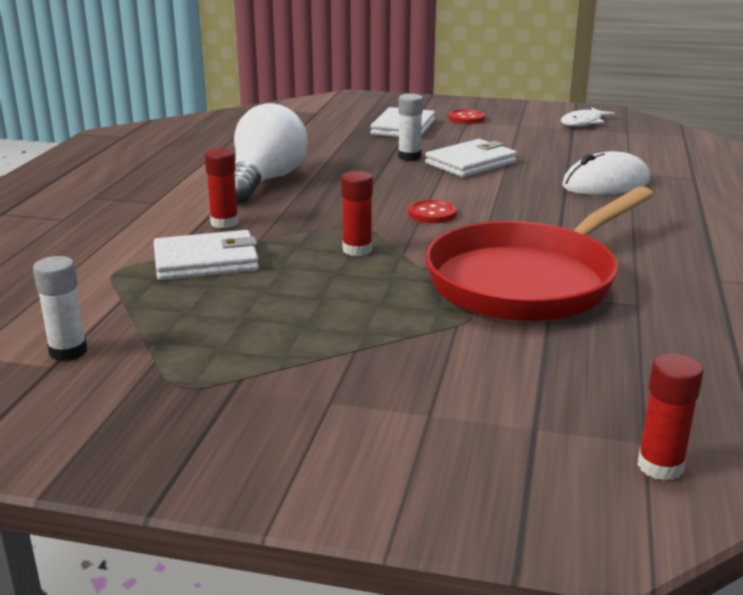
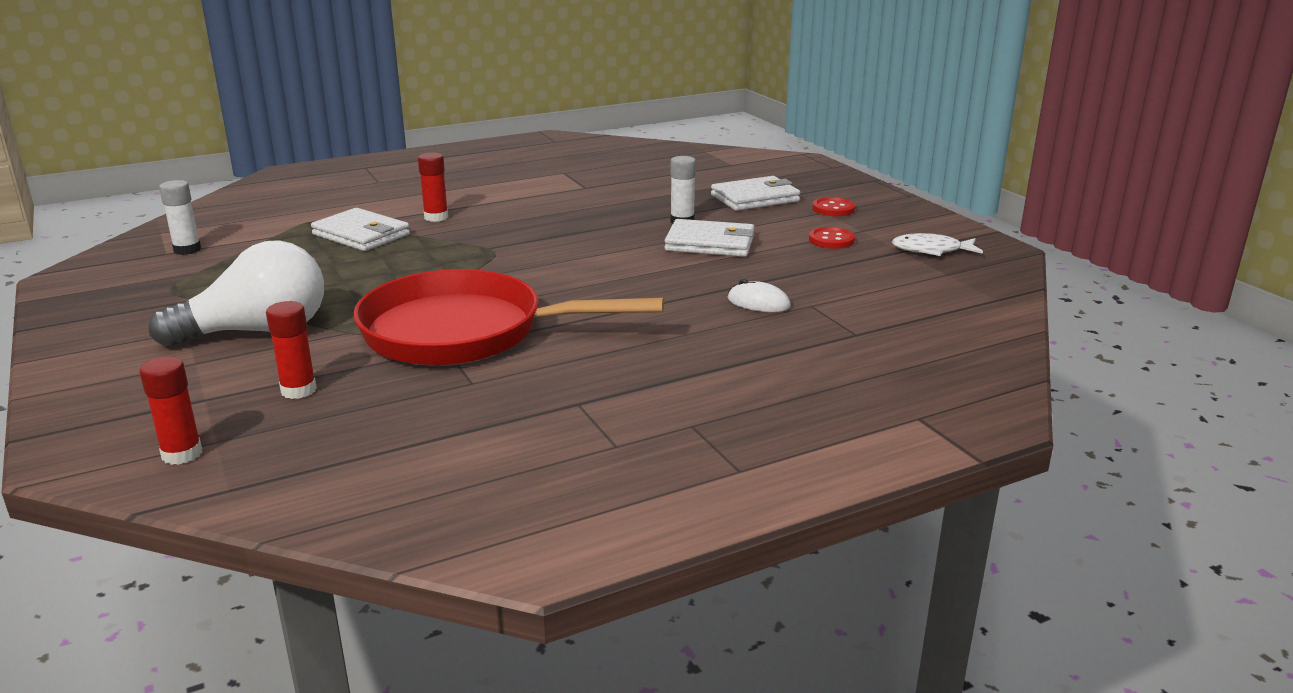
camera: 50 degrees right, 0 degrees up
(265, 181) = (537, 201): white light bulb -> white light bulb (257, 331)
(357, 250) = (444, 265): red glue stick -> red glue stick (298, 390)
(432, 214) = (559, 265): red button -> red button (831, 240)
(606, 183) = (758, 303): white mouse -> white mouse, size x0.58

